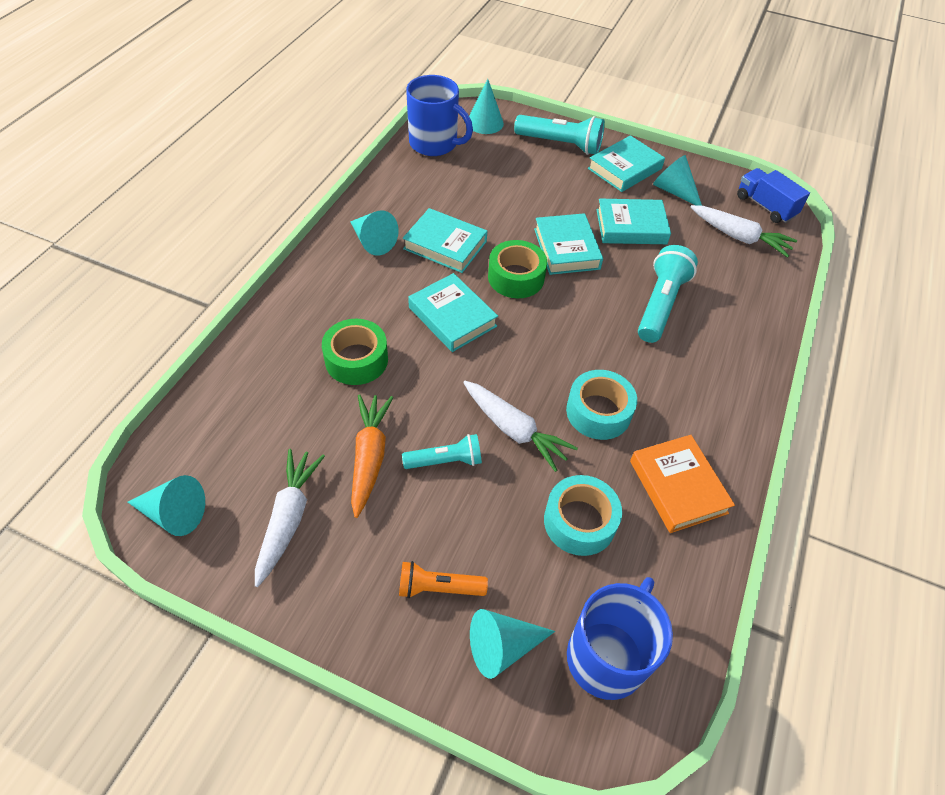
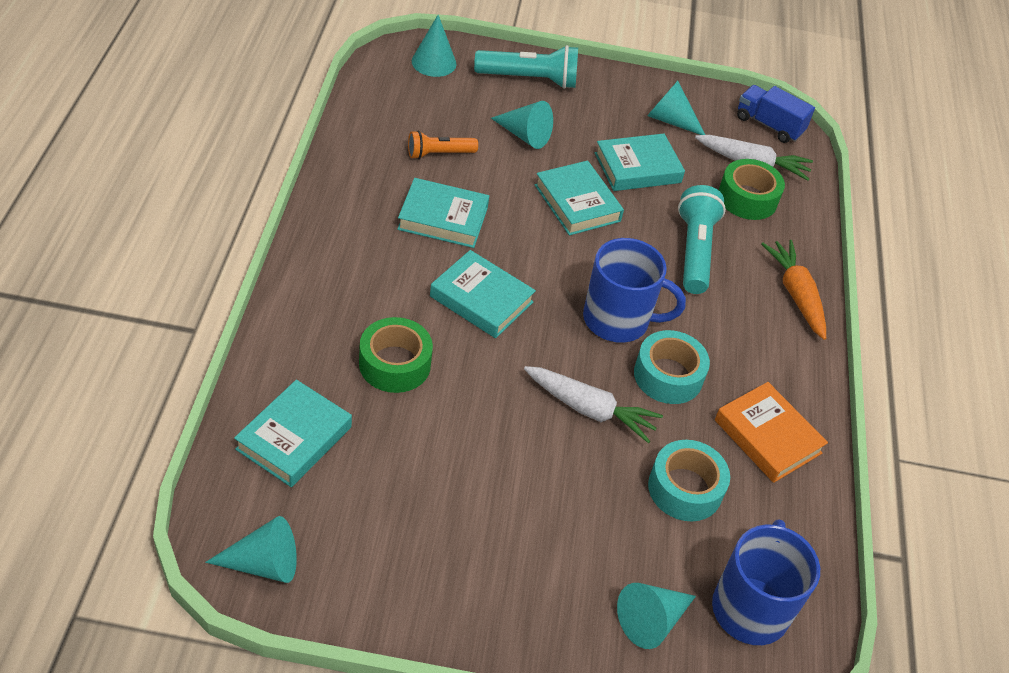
camera: 20 degrees left, 5 degrees down
(289, 518) = (390, 543): white carrot -> none
(369, 456) = (450, 464): orange carrot -> orange carrot (795, 294)
(373, 241) = (359, 226): turquoise cone -> turquoise cone (525, 135)
(434, 144) = (384, 96): blue mug -> blue mug (618, 320)
(439, 587) = (570, 579): orange flashlight -> orange flashlight (439, 154)
(445, 461) = (530, 454): turquoise flashlight -> none
(516, 277) = (534, 244): green tape -> green tape (747, 198)
(624, 169) = (609, 100): turquoise book -> turquoise book (294, 438)

